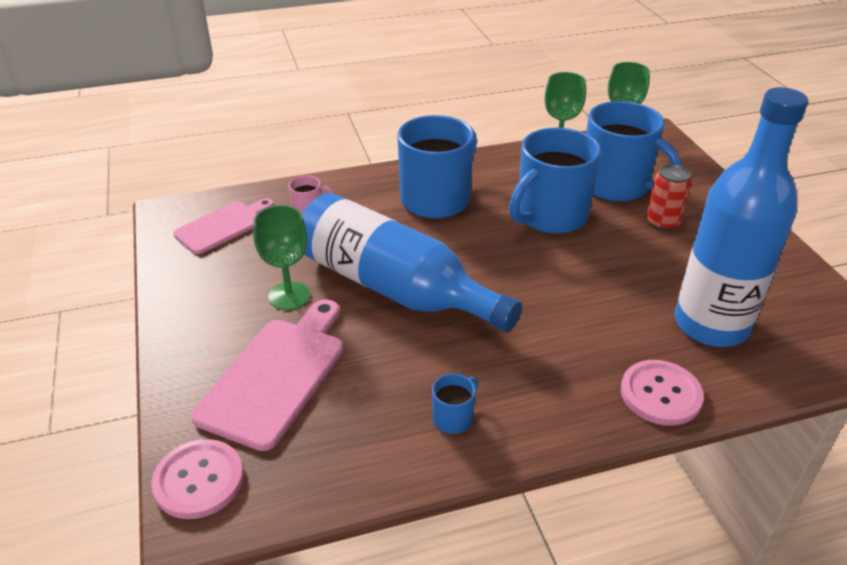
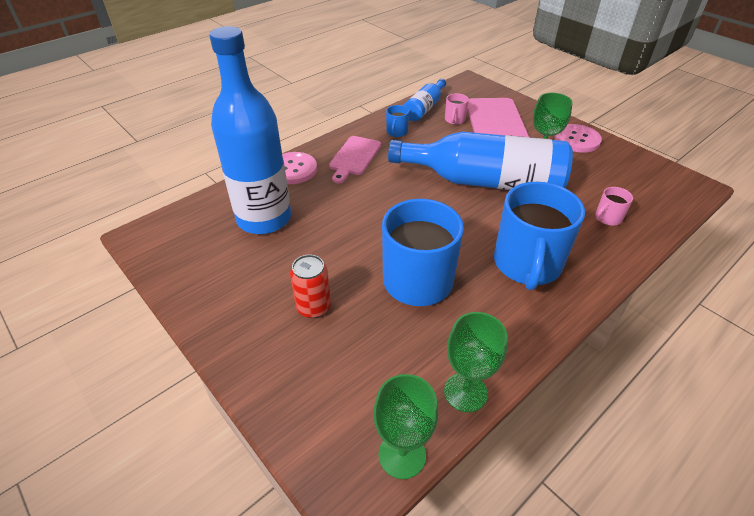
camera: 155 degrees right, 5 degrees up
(199, 480) = (482, 89): pink button -> pink button (577, 140)
(223, 226) = (644, 187): pink cutting board -> pink cutting board (354, 157)
(332, 412) = (454, 120): none -> pink mug
(359, 464) = (424, 108): none -> blue bottle
(616, 185) = (373, 346): blue mug -> none

